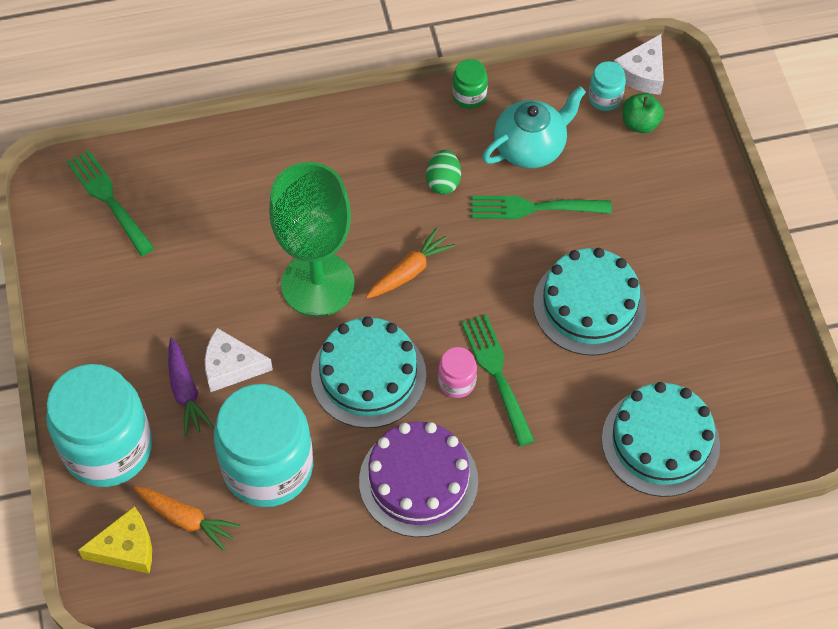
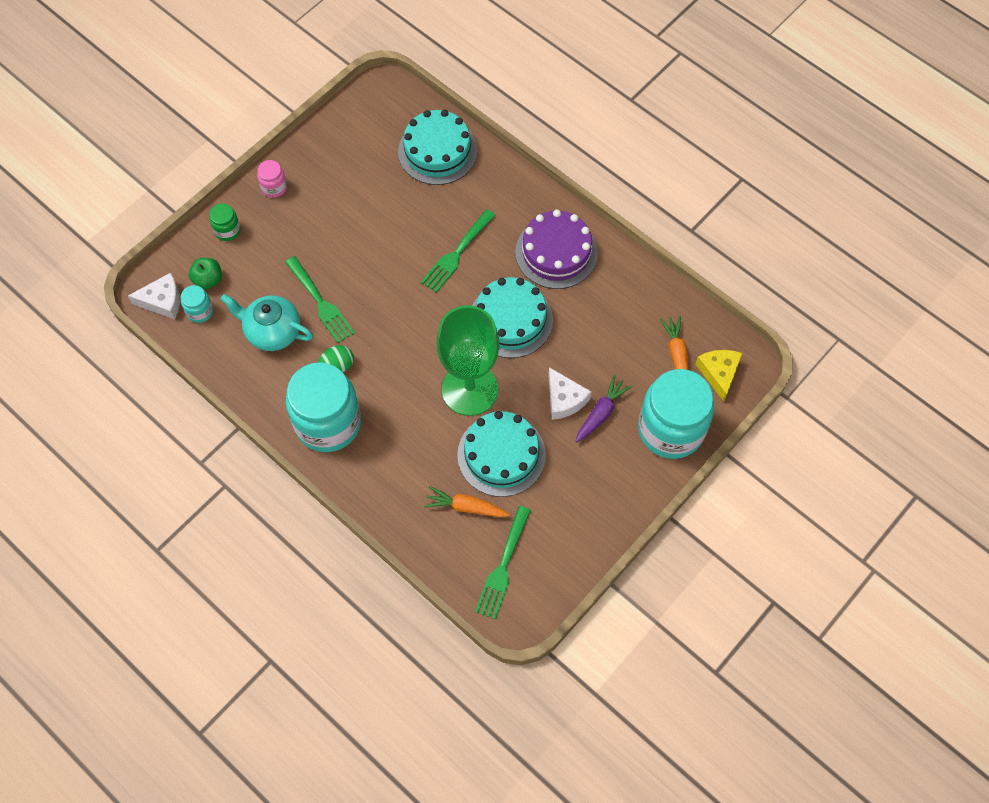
camera: 125 degrees left, 5 degrees up
(126, 548) = (719, 373): yellow cheese -> yellow cheese turned 45 degrees clockwise
(268, 467) = (611, 334): turquoise jar -> turquoise jar (328, 423)
(409, 271) = (420, 343): orange carrot -> orange carrot (466, 507)
(457, 382) = (478, 271): pink jar -> pink jar (274, 187)
(469, 96) = (253, 394): green jar -> green jar (227, 230)
(589, 305) = (372, 233): turquoise cake -> turquoise cake (501, 455)

